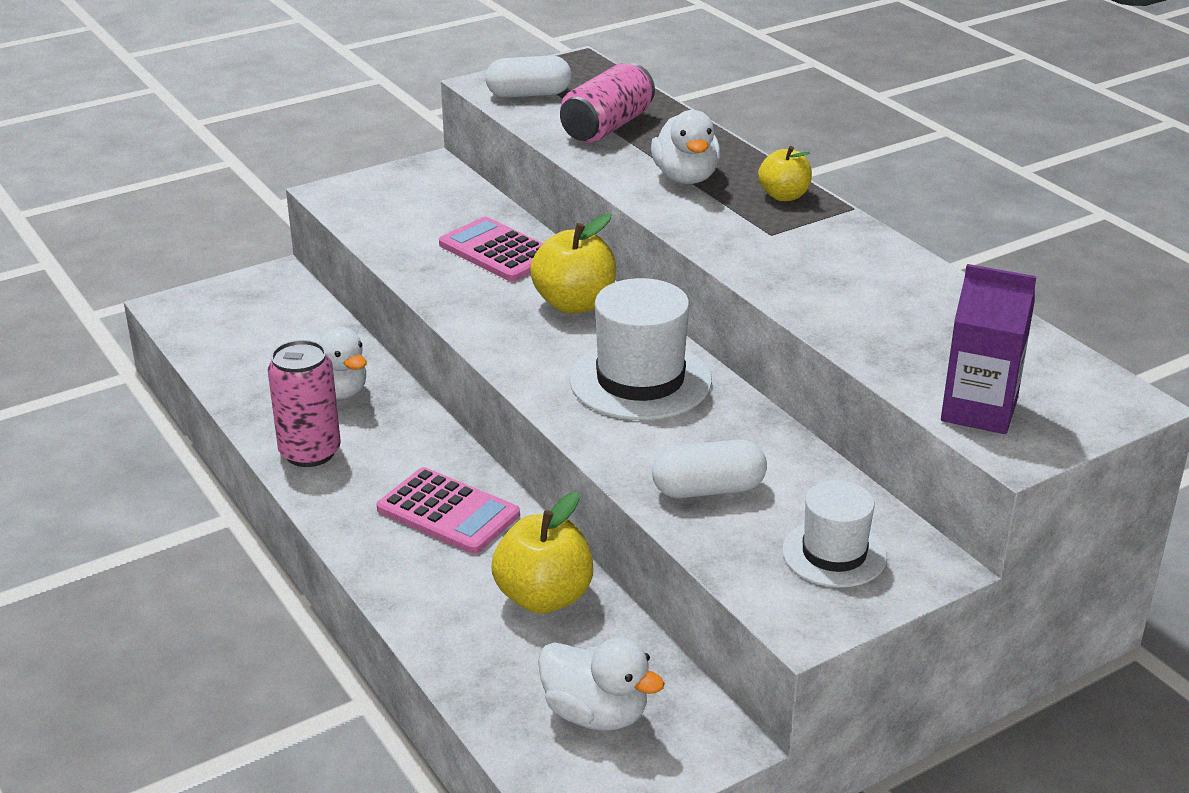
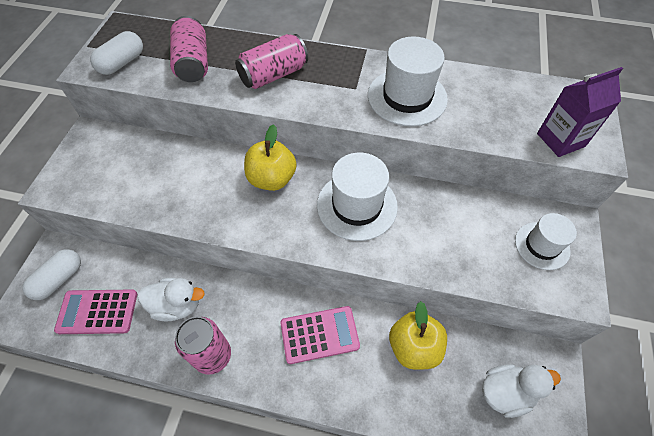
camera: 45 degrees left, 25 degrees up
(498, 251) = (194, 170): pink calculator -> pink calculator (97, 312)
(686, 178) = (273, 75): white duck -> pink can
(708, 489) = (460, 250): white capsule -> white capsule (59, 279)
(784, 196) = (330, 60): yellow apple -> none
(827, 272) = (407, 97): none -> white hat

